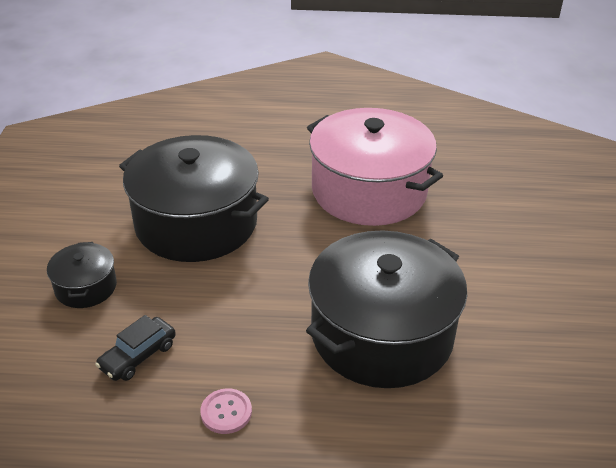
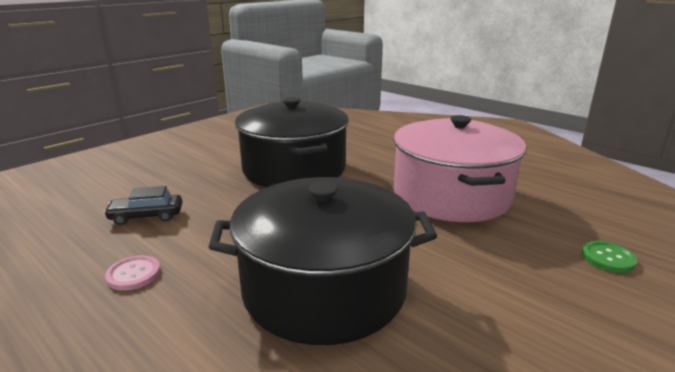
camera: 40 degrees right, 15 degrees down
(86, 287) = (182, 173): black pot -> none
(518, 205) = (608, 258): none -> green button

